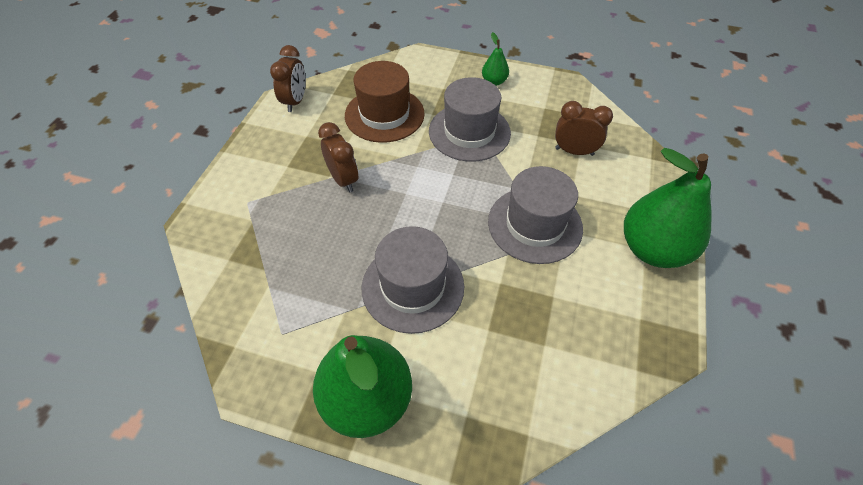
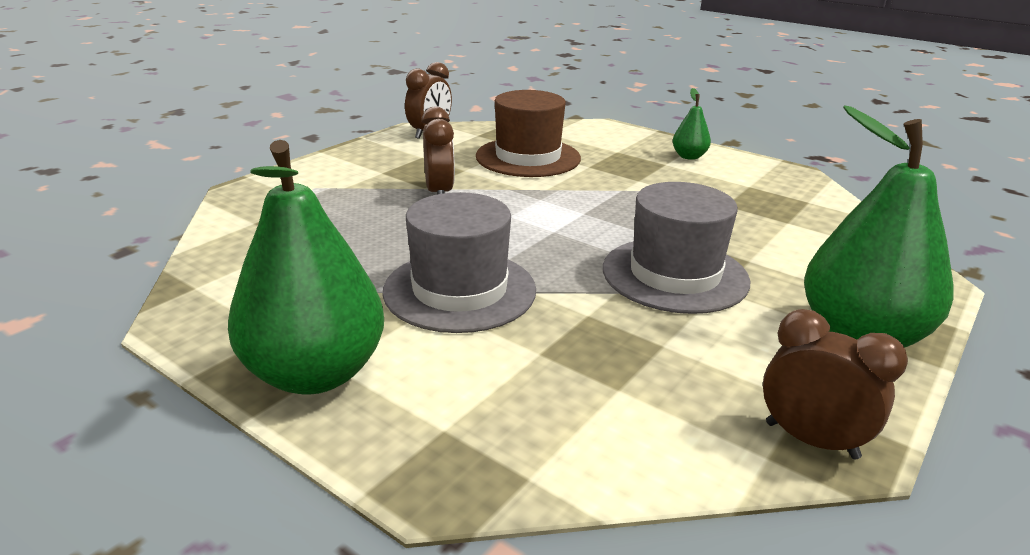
camera: 20 degrees right, 25 degrees down
(469, 132) = (629, 186): grey hat -> none
(574, 151) = (773, 226): brown clock -> brown clock (811, 440)

